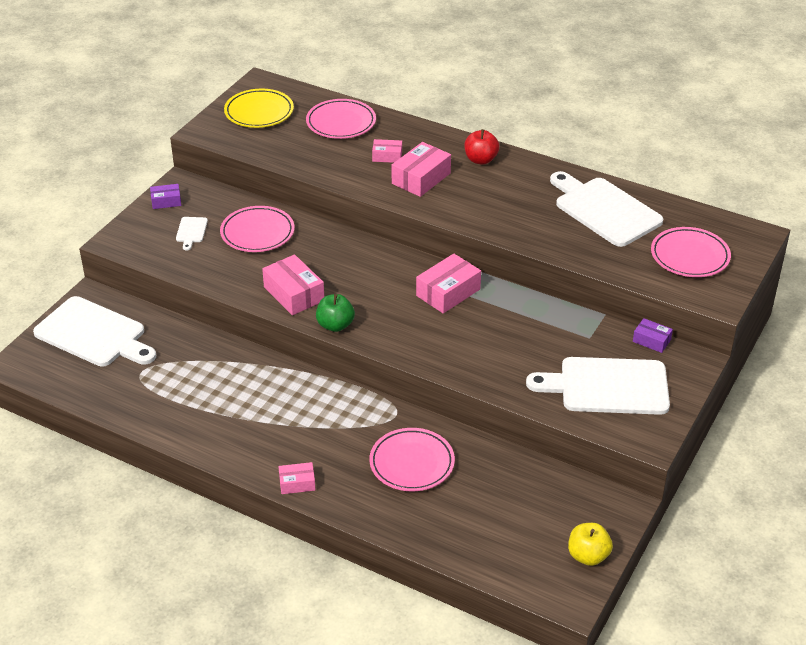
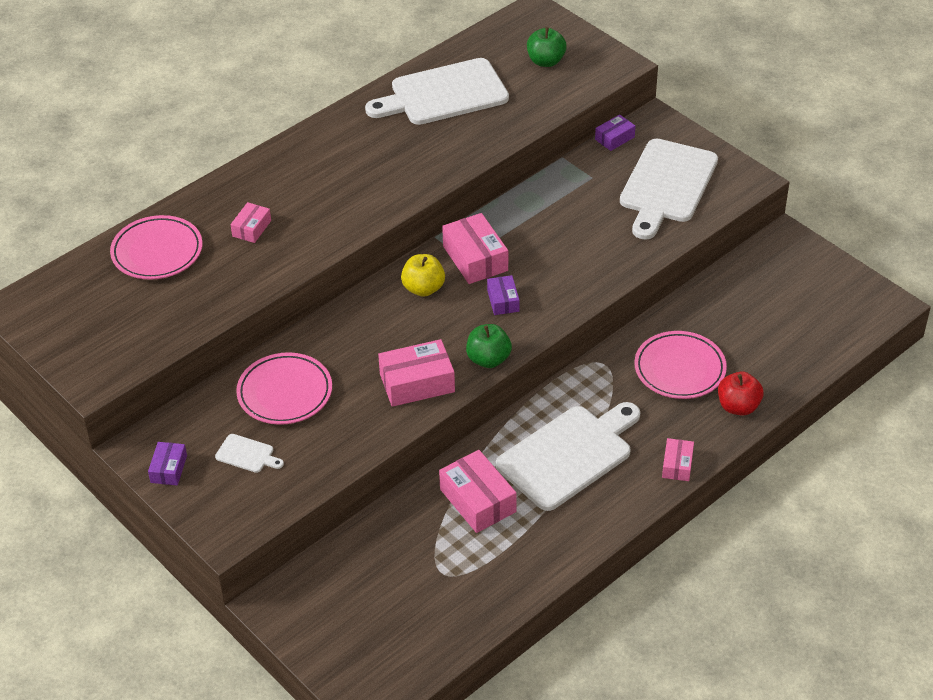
camera: 70 degrees left, 5 degrees up
(93, 334) = (348, 610): white cutting board -> white cutting board (568, 455)
(259, 112) = (84, 320): yellow plate -> none
(406, 318) = (503, 301): none -> purple box
(421, 178) = (311, 211): pink box -> pink box (478, 500)
(480, 160) = (303, 157): red apple -> red apple (738, 406)
(588, 556) = (839, 279): yellow apple -> yellow apple (423, 288)
(689, 256) = (546, 61): pink plate -> green apple

